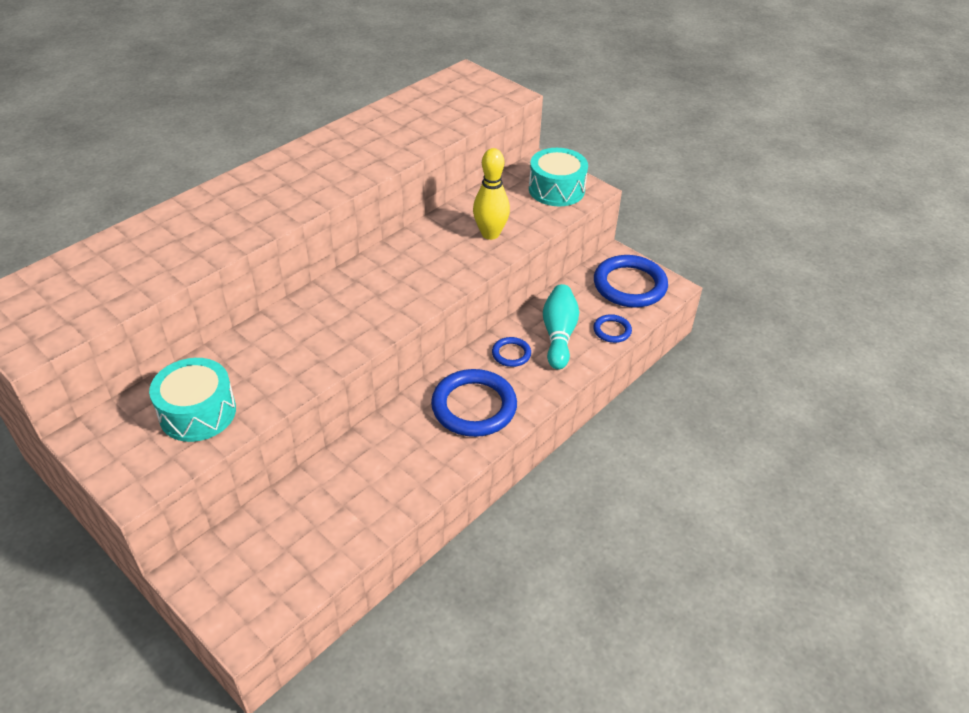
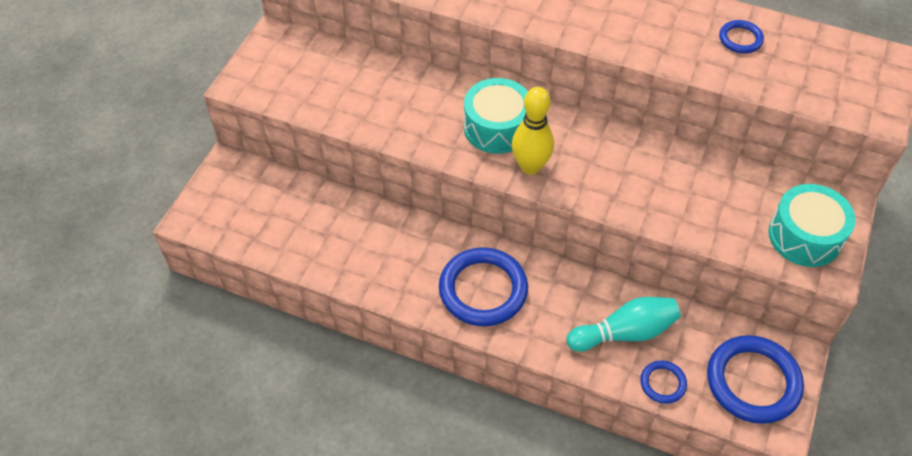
camera: 70 degrees right, 10 degrees up
(198, 412) = (326, 85): turquoise drum -> turquoise drum (496, 127)
(490, 234) = (679, 200): yellow bowling pin -> yellow bowling pin (530, 166)
(511, 354) = (571, 298): blue ring -> blue ring (740, 39)

